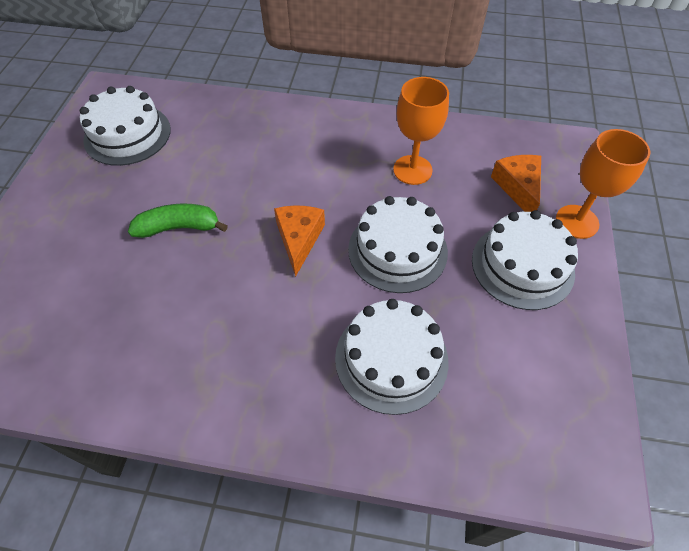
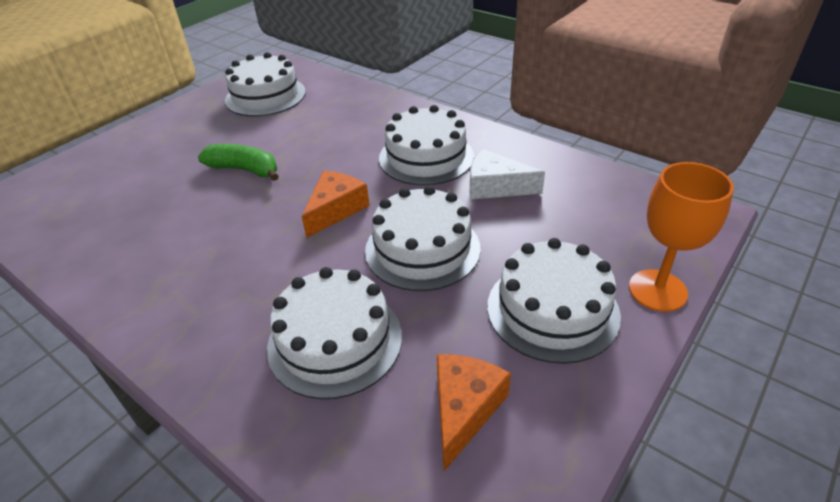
camera: 30 degrees right, 15 degrees down
(336, 158) = (426, 157): none -> white cake
(412, 170) = (495, 187): orange goblet -> white cheese
(518, 187) = (605, 235): orange cheese -> orange cheese (464, 409)

